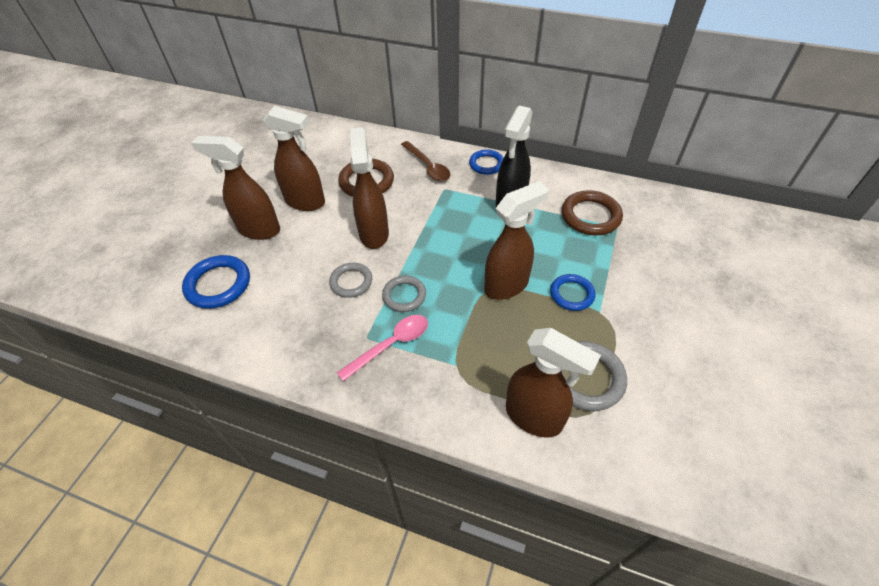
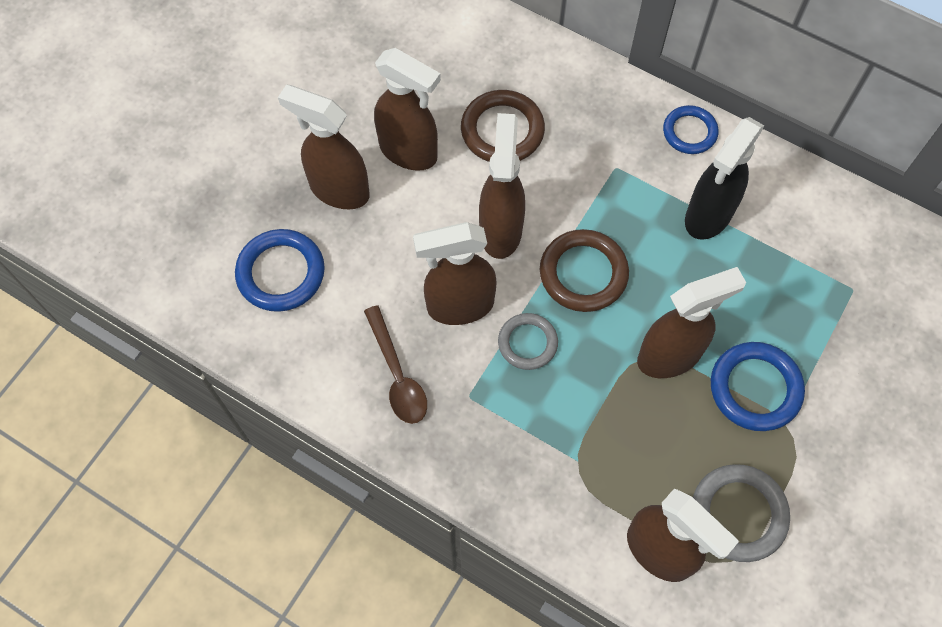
camera: 10 degrees right, 15 degrees up
(351, 282) = (459, 306): grey ring -> brown spray bottle
(391, 345) = (499, 414): pink spoon -> none
(428, 166) = (599, 119): brown spoon -> brown spoon (397, 374)
(572, 294) = (755, 388): blue ring -> blue ring, size x1.52
(590, 216) = (820, 263): brown ring -> brown ring (583, 273)

